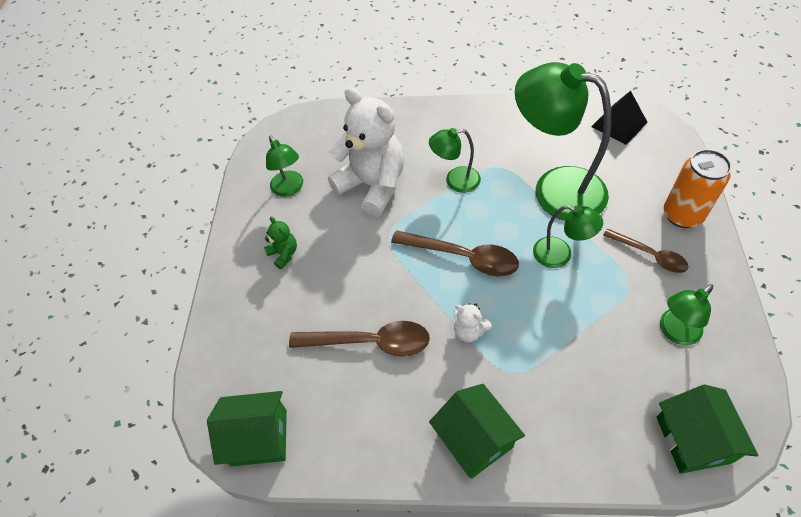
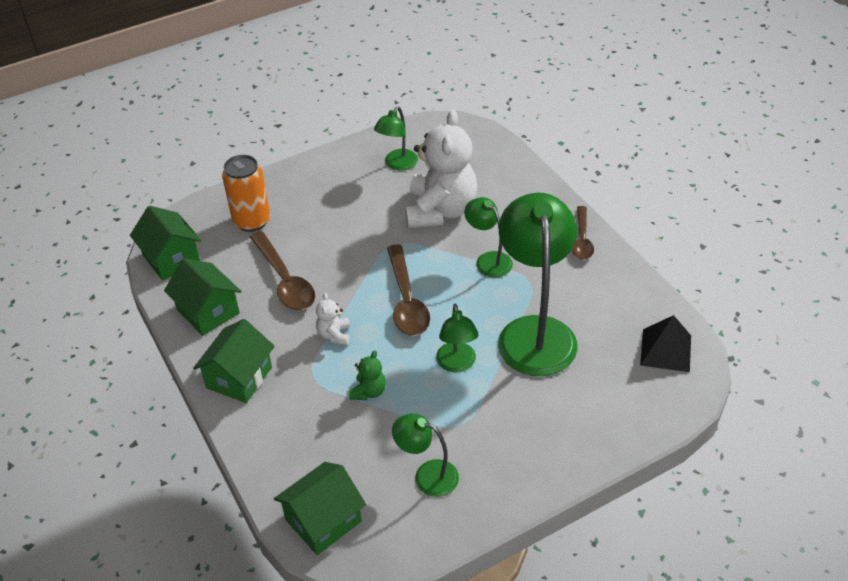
camera: 55 degrees right, 10 degrees down
(284, 254) = (331, 193): green teddy bear -> green teddy bear (369, 391)
(364, 432) = (208, 311): none -> green house
(650, 255) = (505, 430): brown spoon -> brown spoon (582, 239)
(682, 215) = (577, 440): orange can -> orange can (252, 221)

